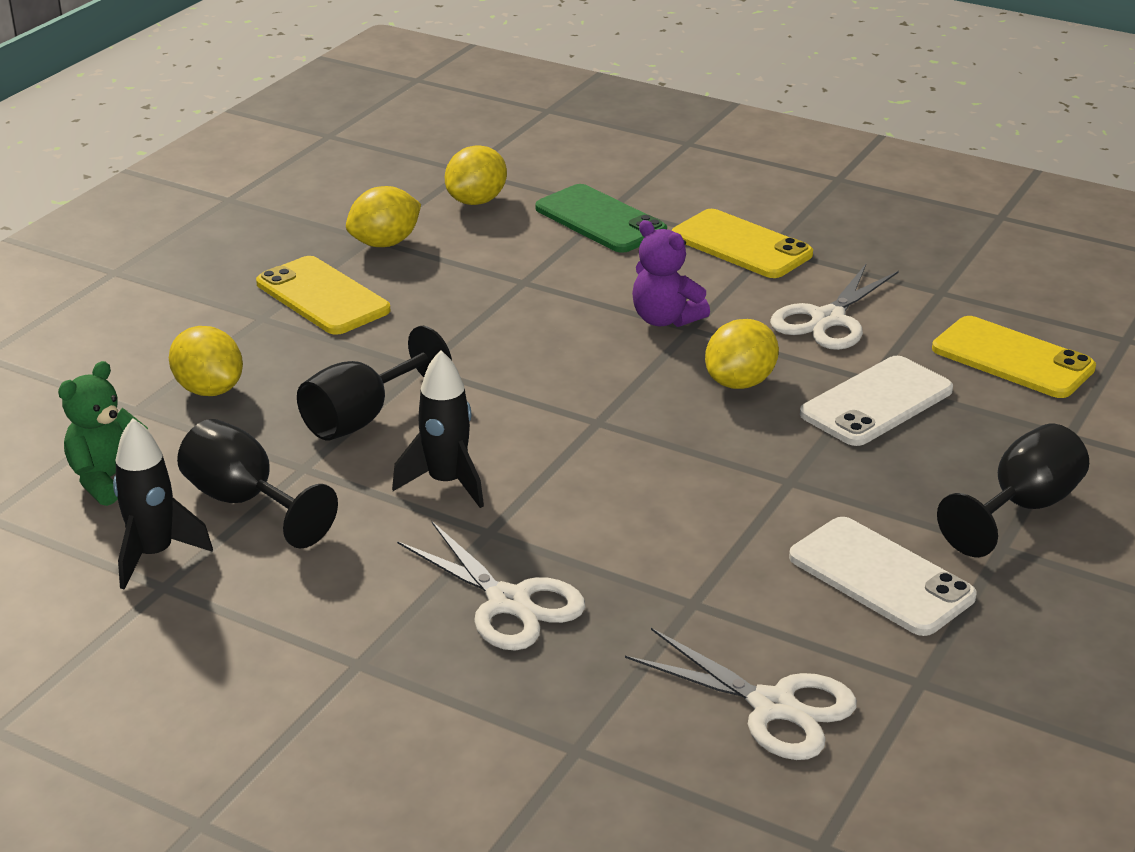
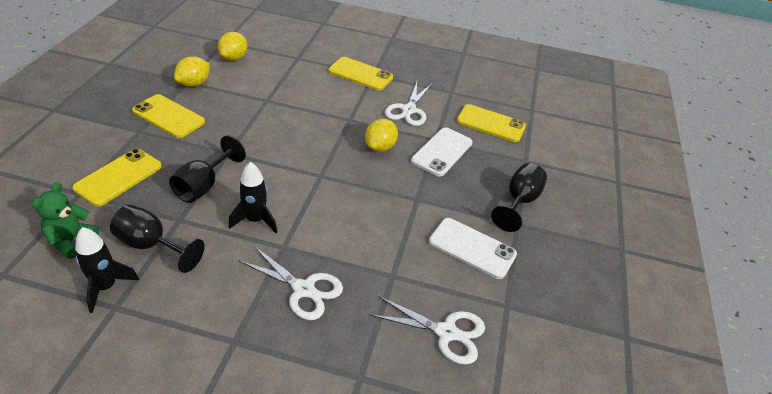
camera: 20 degrees left, 10 degrees up
(209, 389) = (118, 177): yellow lemon -> yellow phone
(600, 220) = (294, 65): green phone -> none
(665, 319) = (337, 116): purple teddy bear -> none

